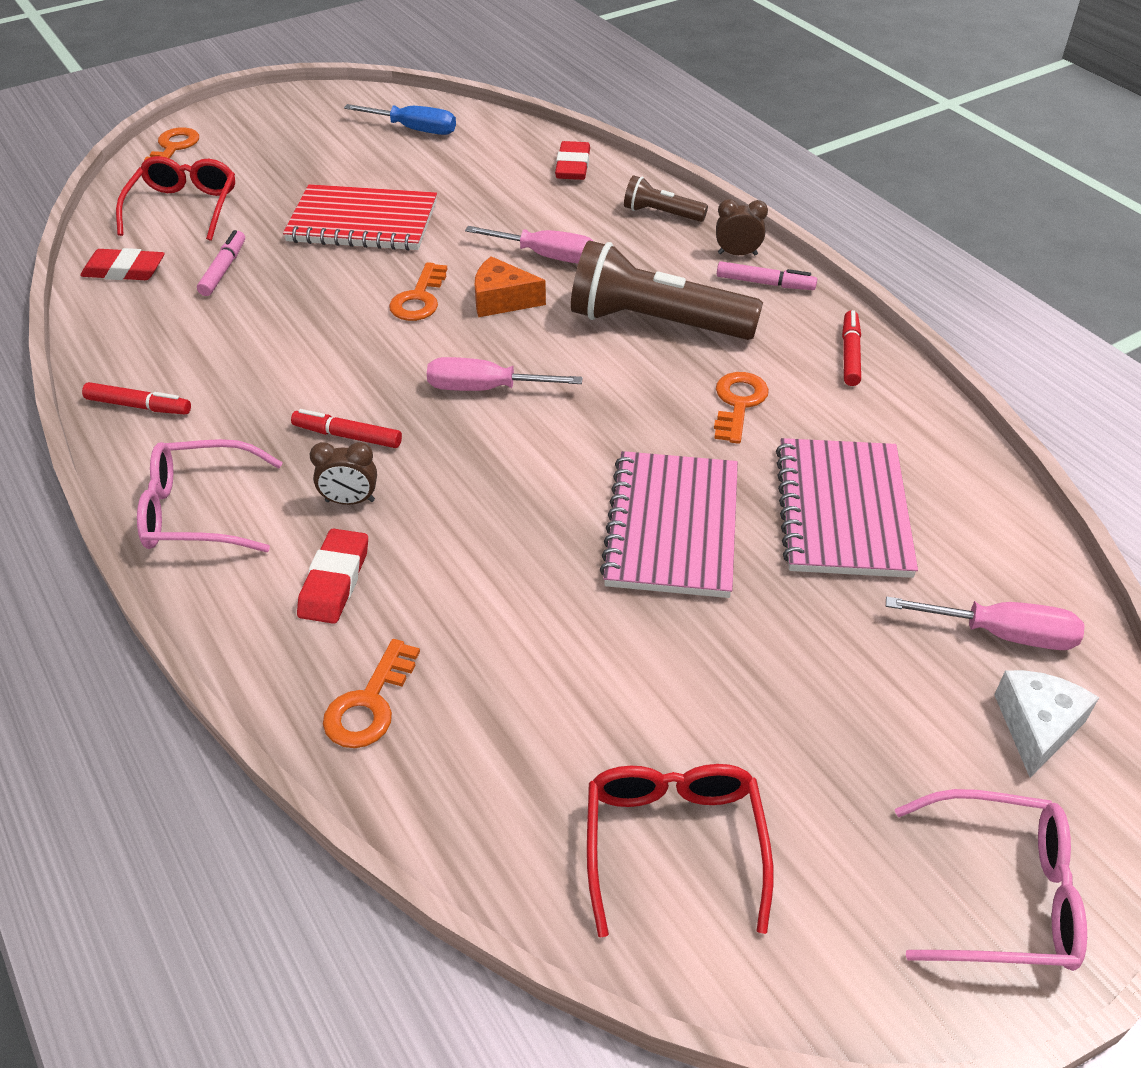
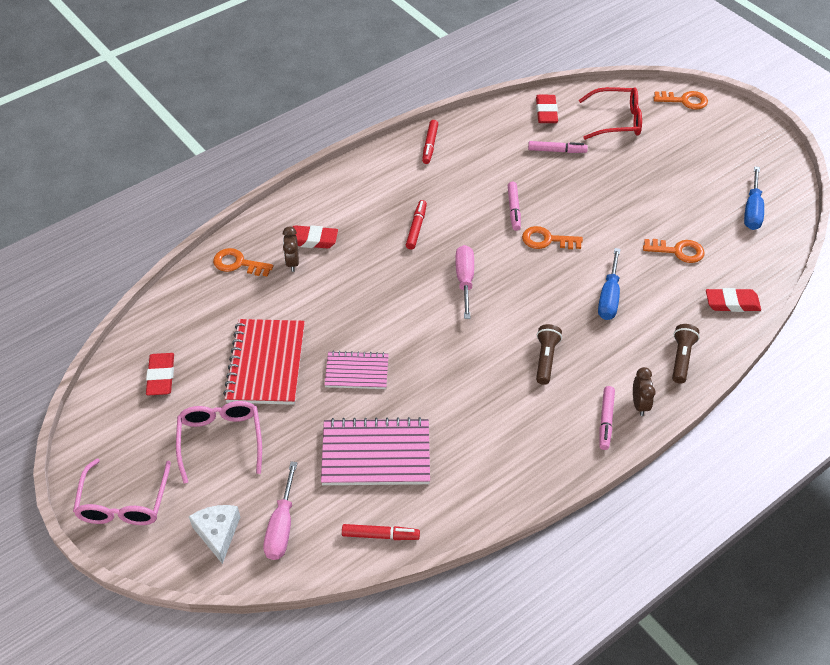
camera: 85 degrees right, 5 degrees up
(196, 511) = (355, 183): pink glasses -> pink glasses (220, 439)
(341, 324) = (513, 209): none -> pink marker
(350, 501) = (367, 237): brown clock -> brown clock (292, 262)
(362, 222) = (623, 202): red notebook -> red notebook (266, 363)
(502, 300) = (554, 279): orange cheese -> none
(546, 256) = (609, 297): pink screwdriver -> blue screwdriver
(656, 323) = (545, 359): brown flashlight -> brown flashlight, size x0.50
(671, 527) = (357, 371): pink notebook -> pink notebook, size x0.61
(673, 841) = (161, 376): red glasses -> red eraser
(738, 403) = (469, 403): orange key -> orange key (678, 251)
(850, 354) = (531, 468): red marker -> red marker (380, 535)
(1036, 727) = (218, 533): white cheese -> white cheese turned 120 degrees counterclockwise

